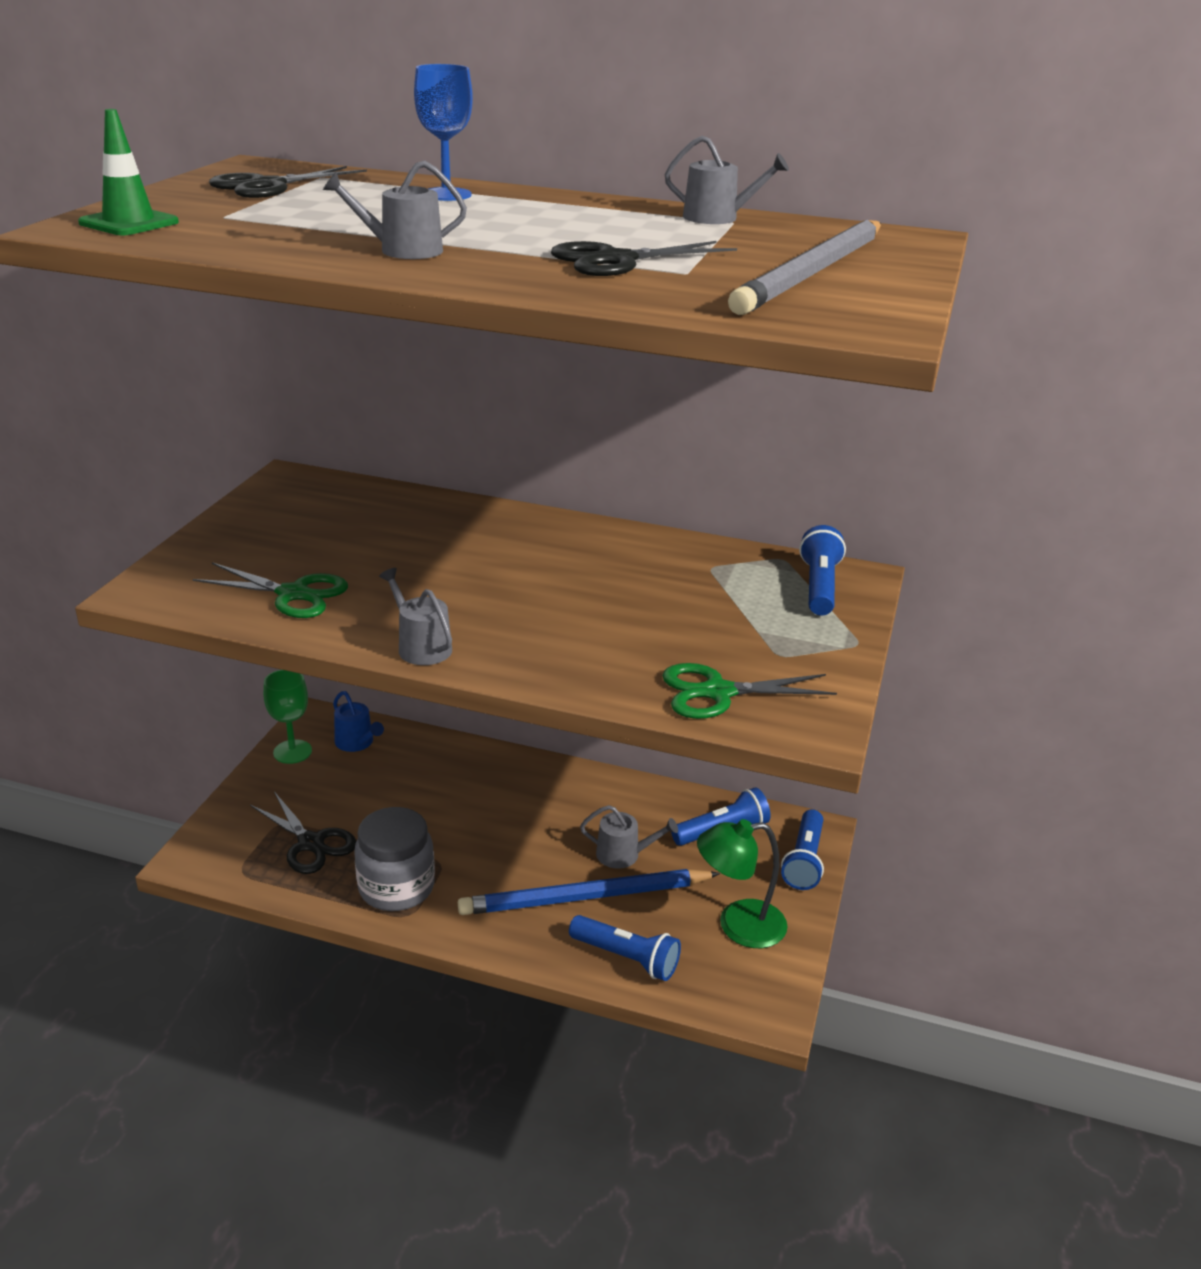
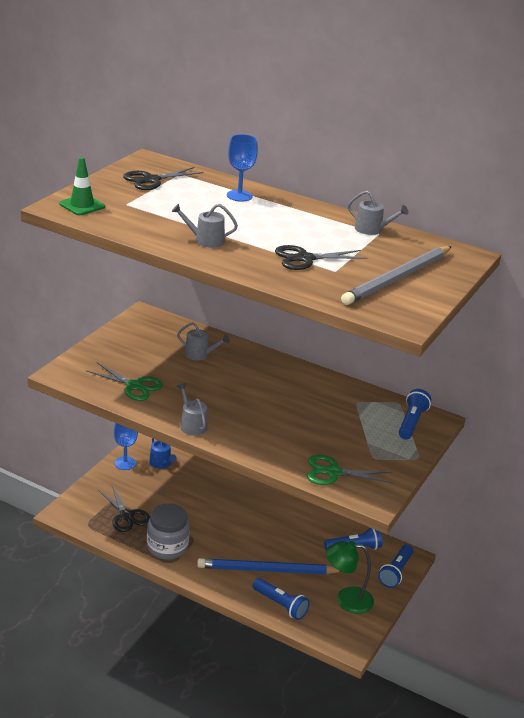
camera: 10 degrees right, 0 degrees up
(292, 752) = (125, 463): green goblet -> blue goblet
(623, 854) = (294, 551): grey watering can -> grey watering can (200, 354)

